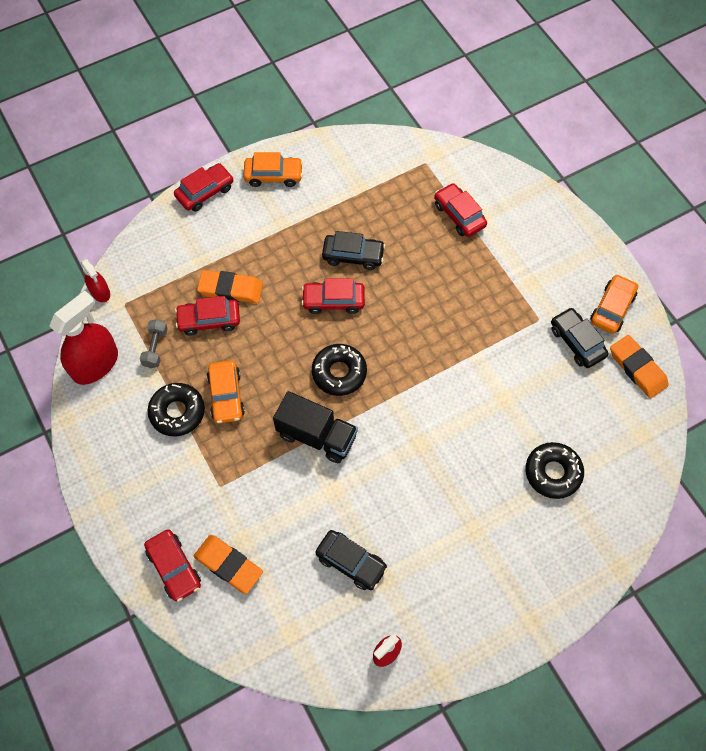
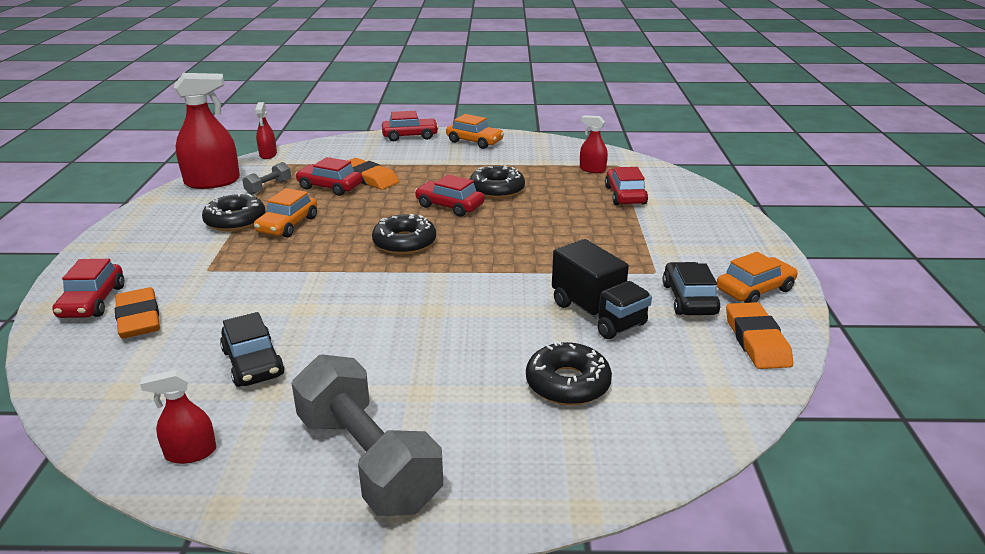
camera: 30 degrees right, 35 degrees down
(316, 436) = (334, 270): black truck -> black truck (597, 314)
(353, 255) = (497, 190): black car -> black donut
(408, 182) = (592, 169): none -> red spray bottle
(488, 600) = (367, 460): none -> grey dumbbell

